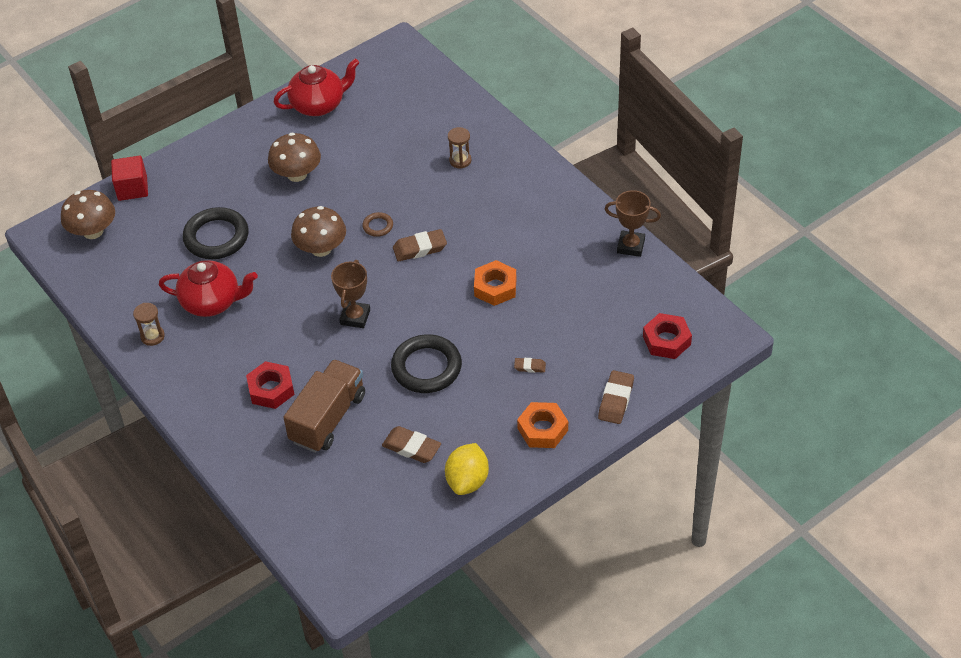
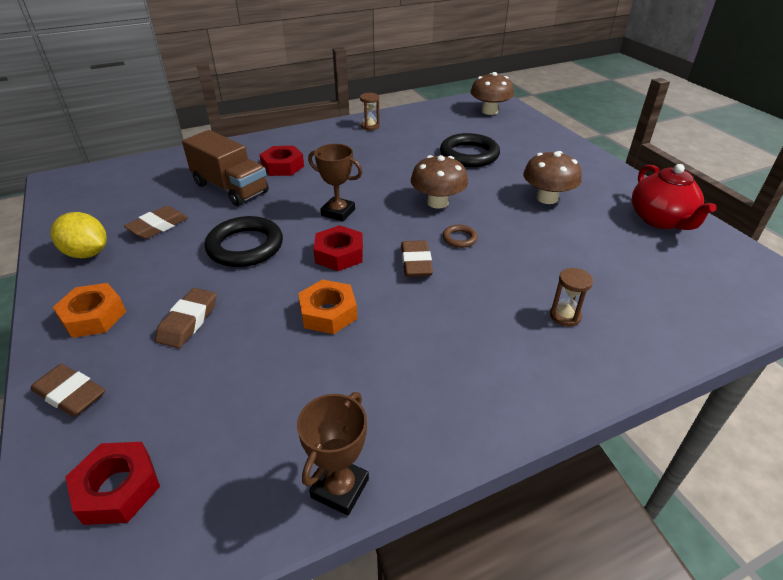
camera: 100 degrees right, 10 degrees down
(132, 188) = (535, 126): red cube -> none
(212, 302) = (393, 149): red teapot -> none
(421, 299) = (339, 254): none -> red nut
(530, 367) = (188, 321): brown eraser -> brown eraser, size x1.79

